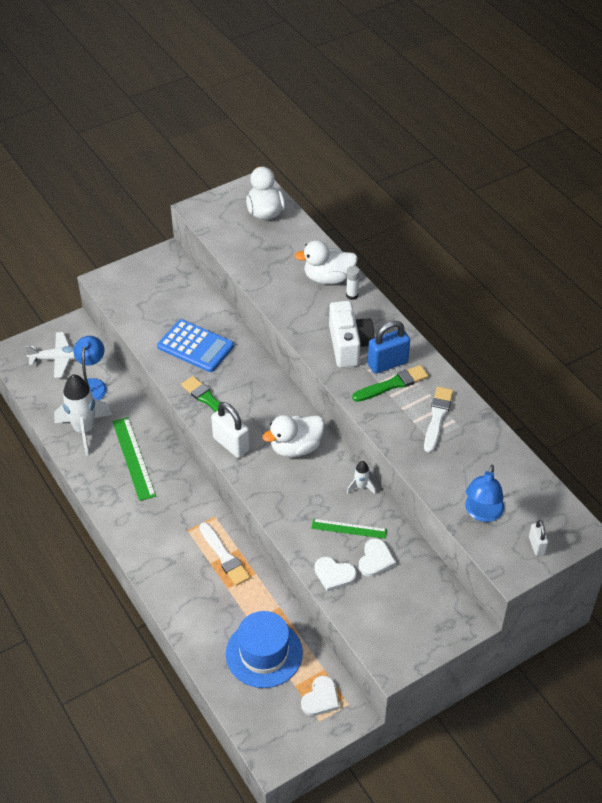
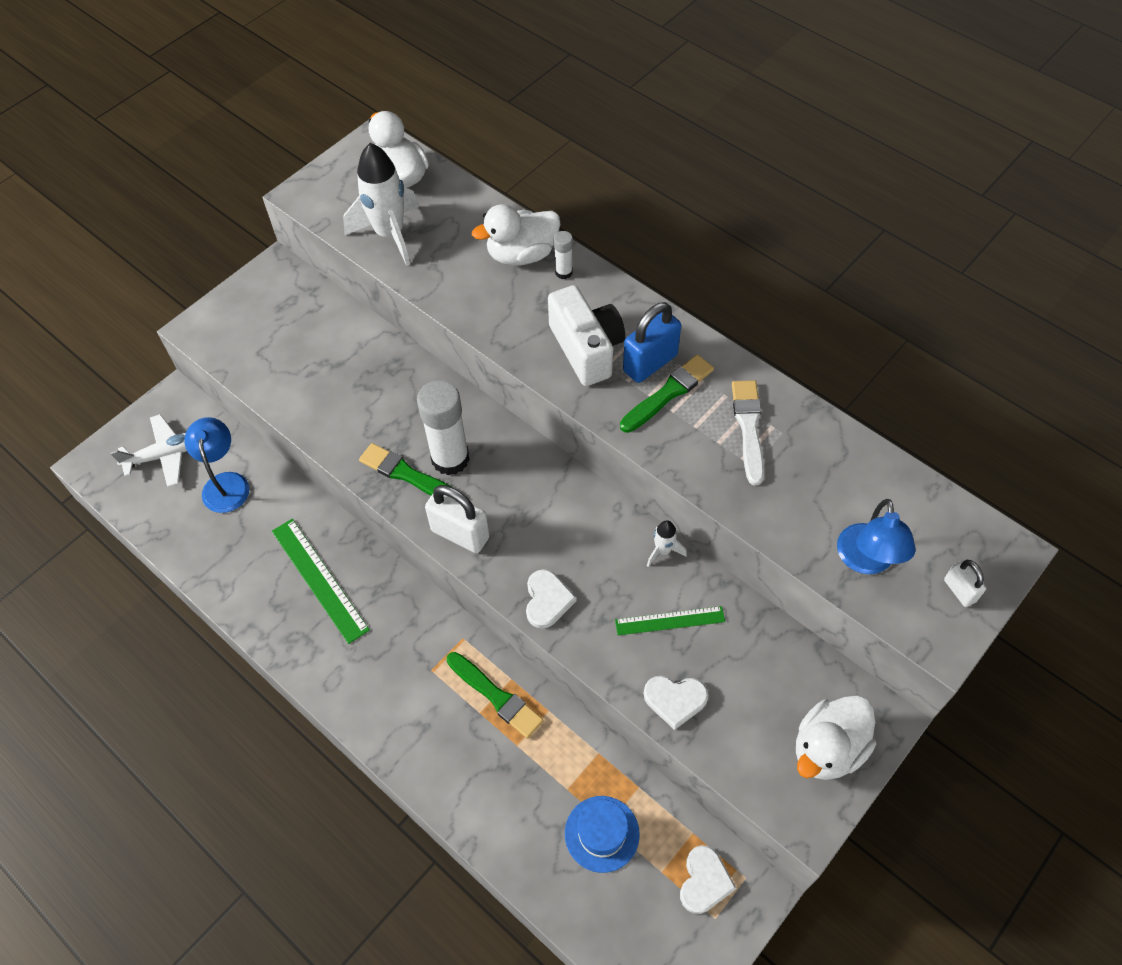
camera: 15 degrees left, 10 degrees up
(84, 430) = (235, 555): white rocket -> white rocket (390, 234)
(195, 346) = (360, 396): blue calculator -> none
(224, 556) = (496, 696): white brush -> green brush
(241, 398) = (450, 459): none -> white glue stick
(264, 653) = (602, 833): blue hat -> blue hat, size x0.67
(296, 448) = (552, 515): white duck -> white duck (827, 748)
(375, 559) = (723, 659): white heart -> white heart (547, 600)

